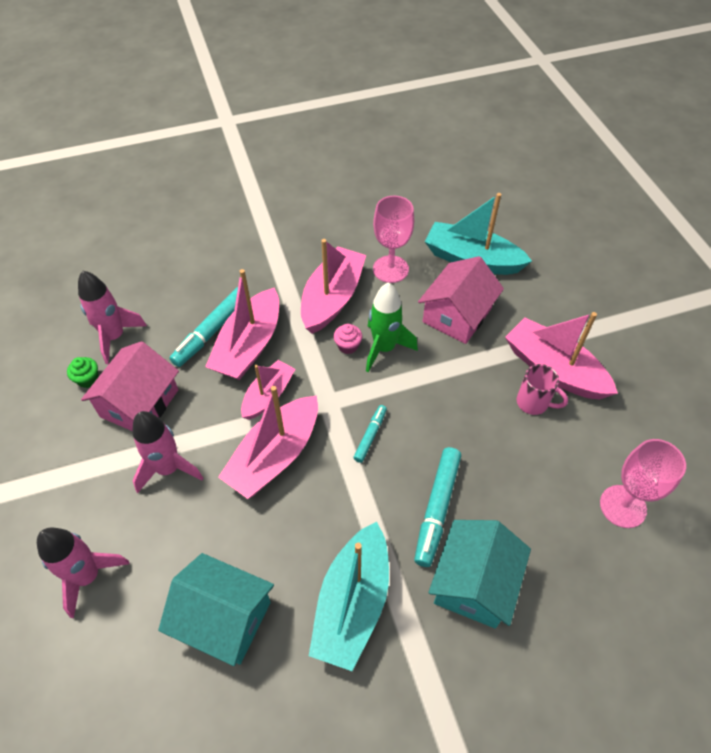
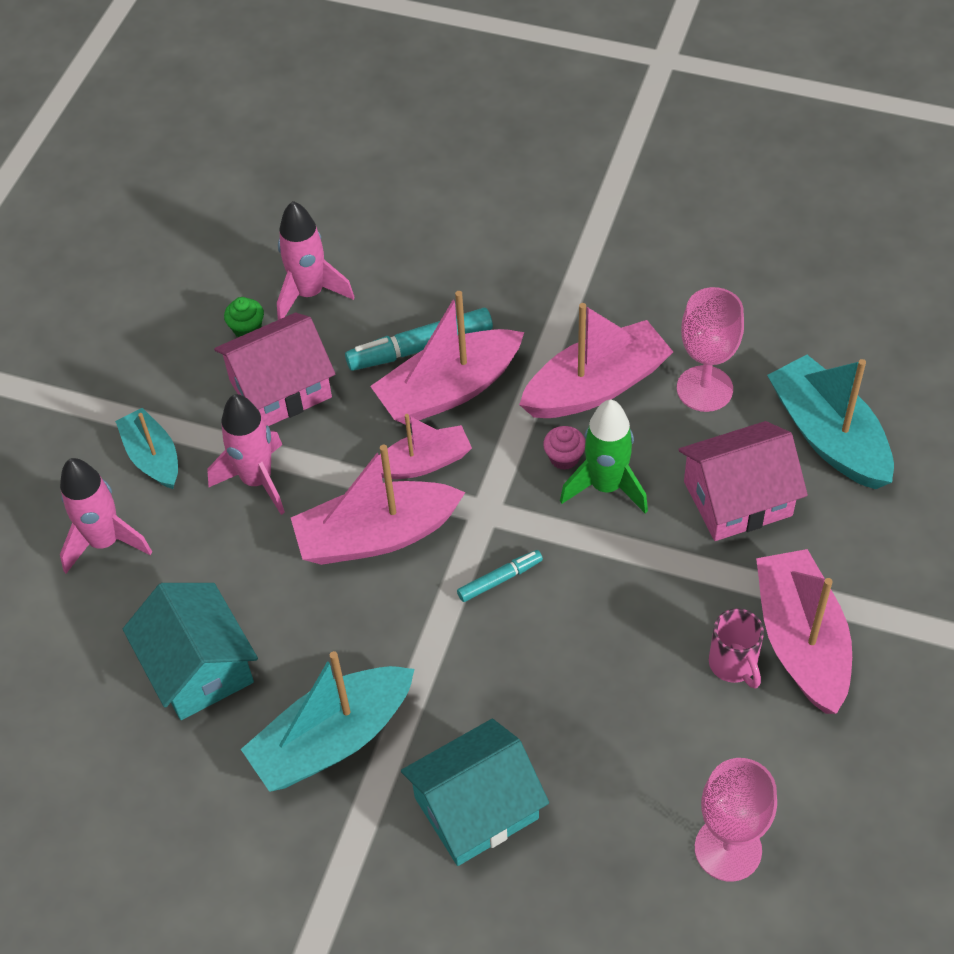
camera: 40 degrees right, 0 degrees up
(81, 497) = (152, 457): none -> turquoise boat
(437, 509) = (505, 706): turquoise marker -> none

